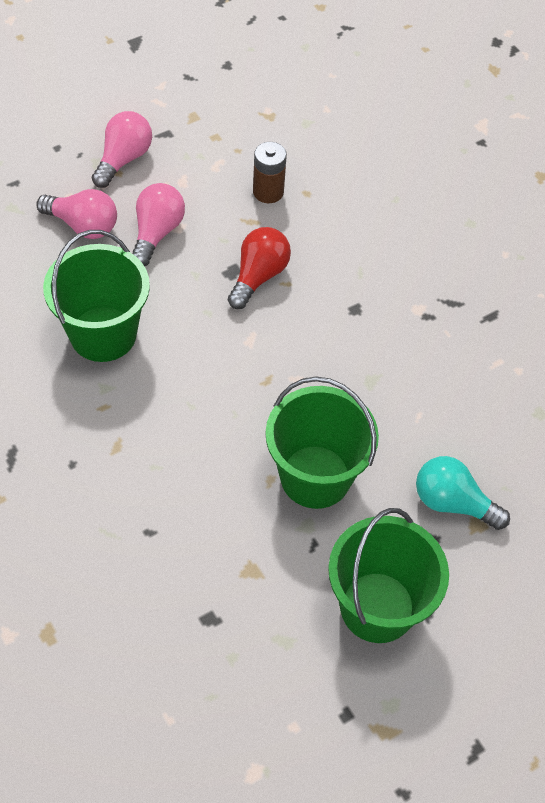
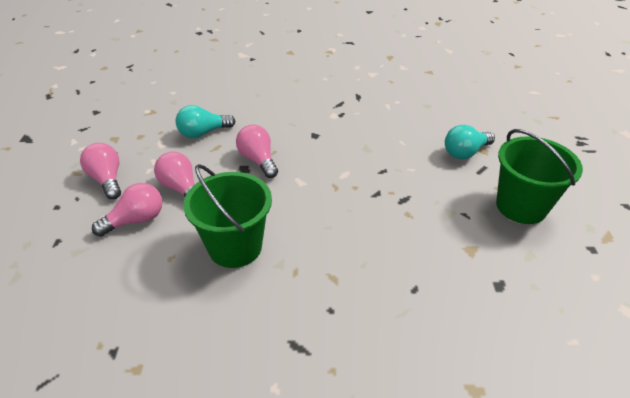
camera: 55 degrees left, 15 degrees down
(258, 276) = (258, 160): red light bulb -> pink light bulb
(268, 192) = (203, 133): brown battery -> turquoise light bulb
(315, 477) = (418, 195): green bucket -> none

